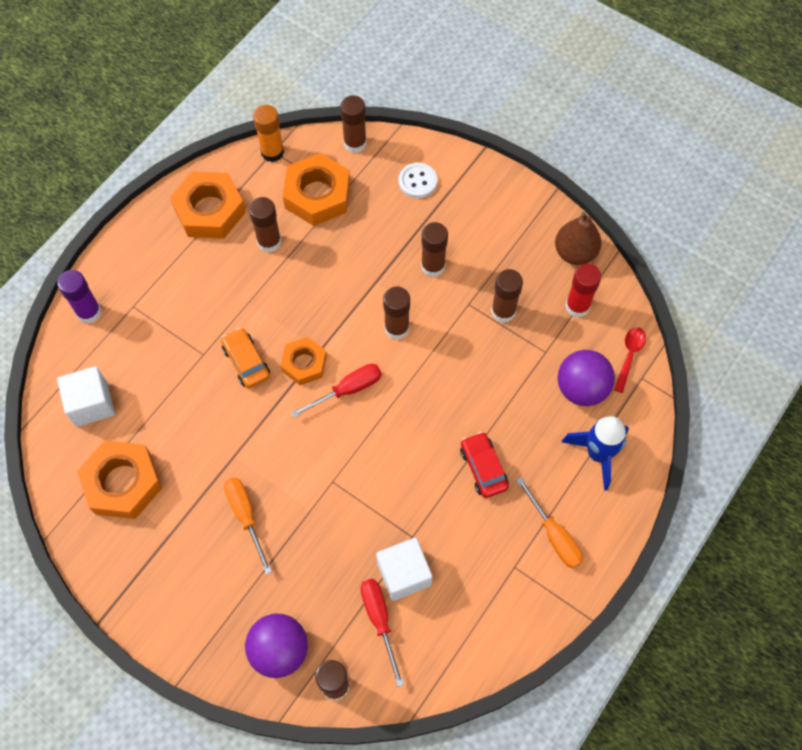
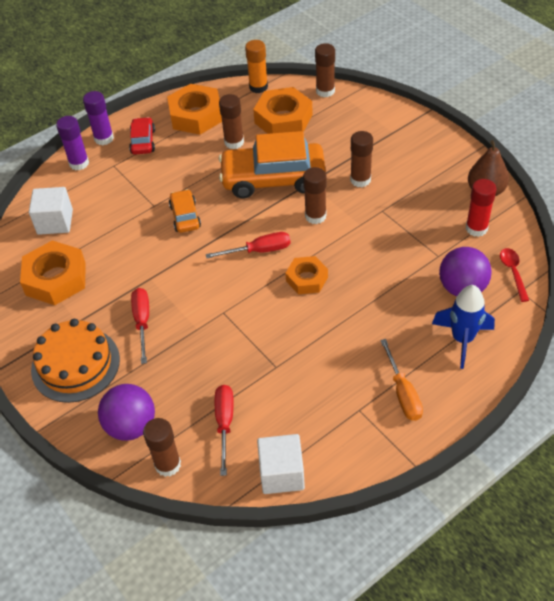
camera: 20 degrees right, 15 degrees down
(106, 268) = (104, 138): none -> purple glue stick
(189, 590) = (75, 364): none -> orange cake
(246, 516) = (142, 322): orange screwdriver -> red screwdriver
(304, 364) = (231, 226): orange nut -> orange nut (307, 279)
(332, 286) = (273, 179): none -> orange car
(404, 574) = (258, 393): white cube -> white cube (282, 474)
(417, 181) = (367, 123): white button -> none
(483, 468) = (355, 329): red car -> red car (143, 141)
(503, 311) = (410, 221): brown glue stick -> none
(629, 356) = (513, 272): red spoon -> red spoon turned 45 degrees counterclockwise

